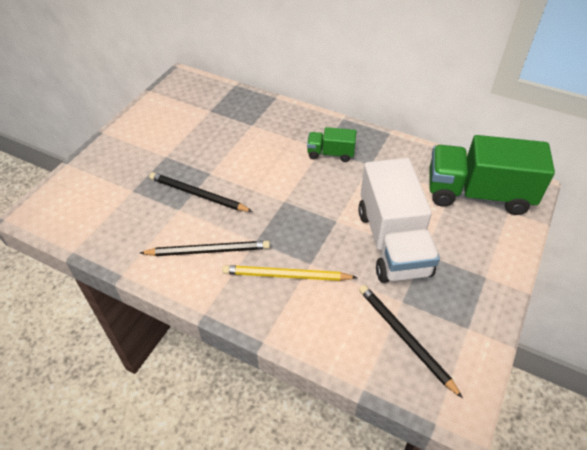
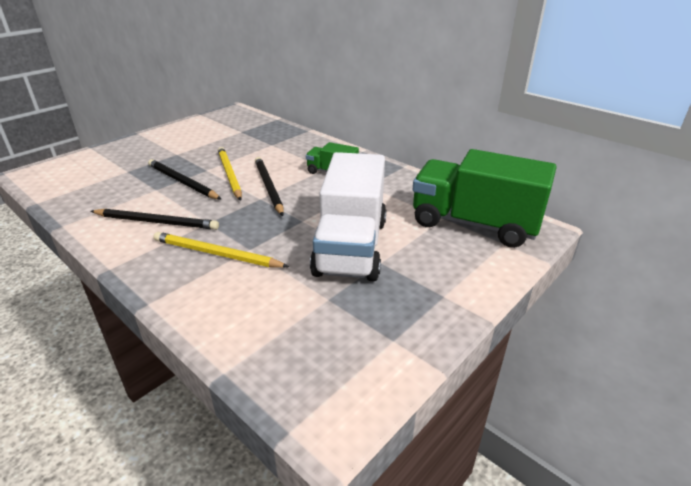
camera: 15 degrees right, 15 degrees down
(237, 175) = (229, 175): none -> yellow pencil
(405, 338) = (308, 333): black pencil -> black pencil (268, 187)

